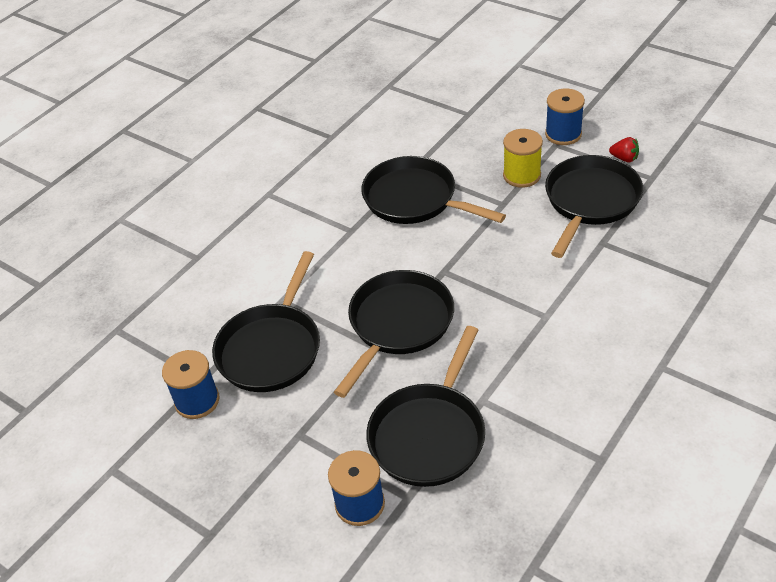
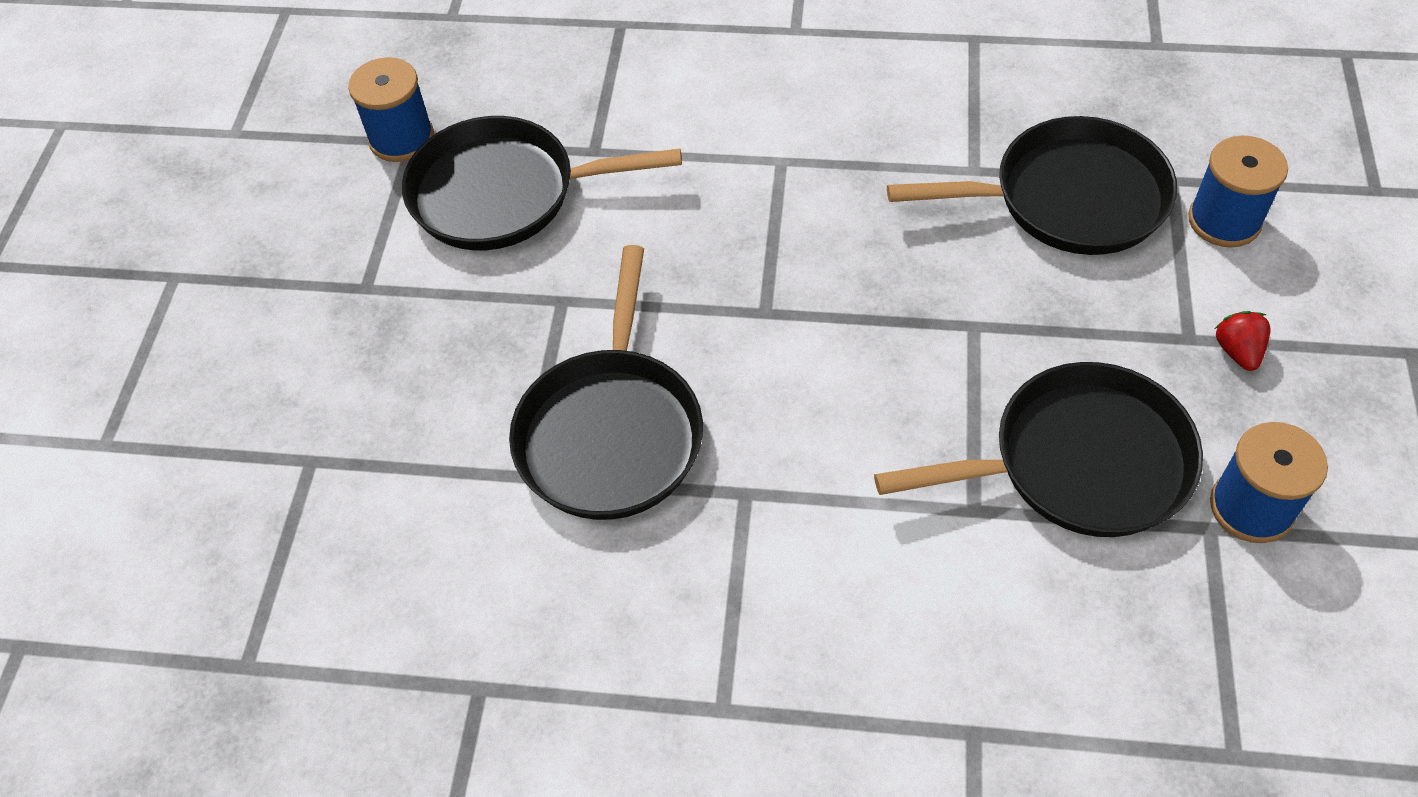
camera: 120 degrees left, 10 degrees up
(398, 324) = (912, 319): black pan -> none
(522, 175) = (474, 303): yellow spool -> none
(563, 134) = (331, 287): blue spool -> blue spool (401, 138)
(624, 158) = (373, 187): red strawberry -> red strawberry (1237, 351)

